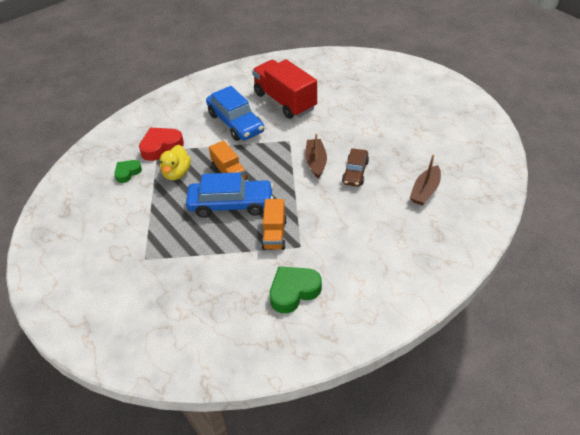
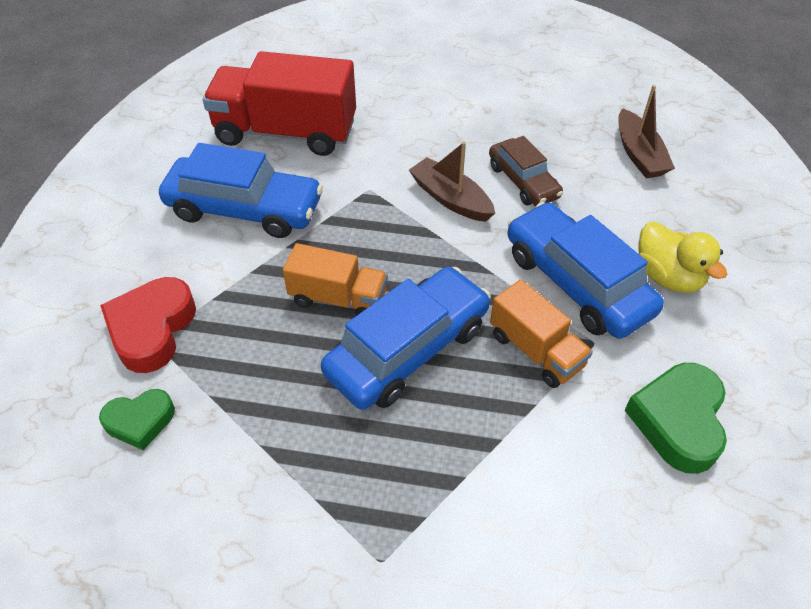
camera: 45 degrees left, 5 degrees up
(127, 173) = (140, 421): green heart -> green heart turned 105 degrees counterclockwise
(177, 173) = (243, 358): yellow duck -> yellow duck (667, 277)
(323, 222) = (577, 282): none -> blue car

